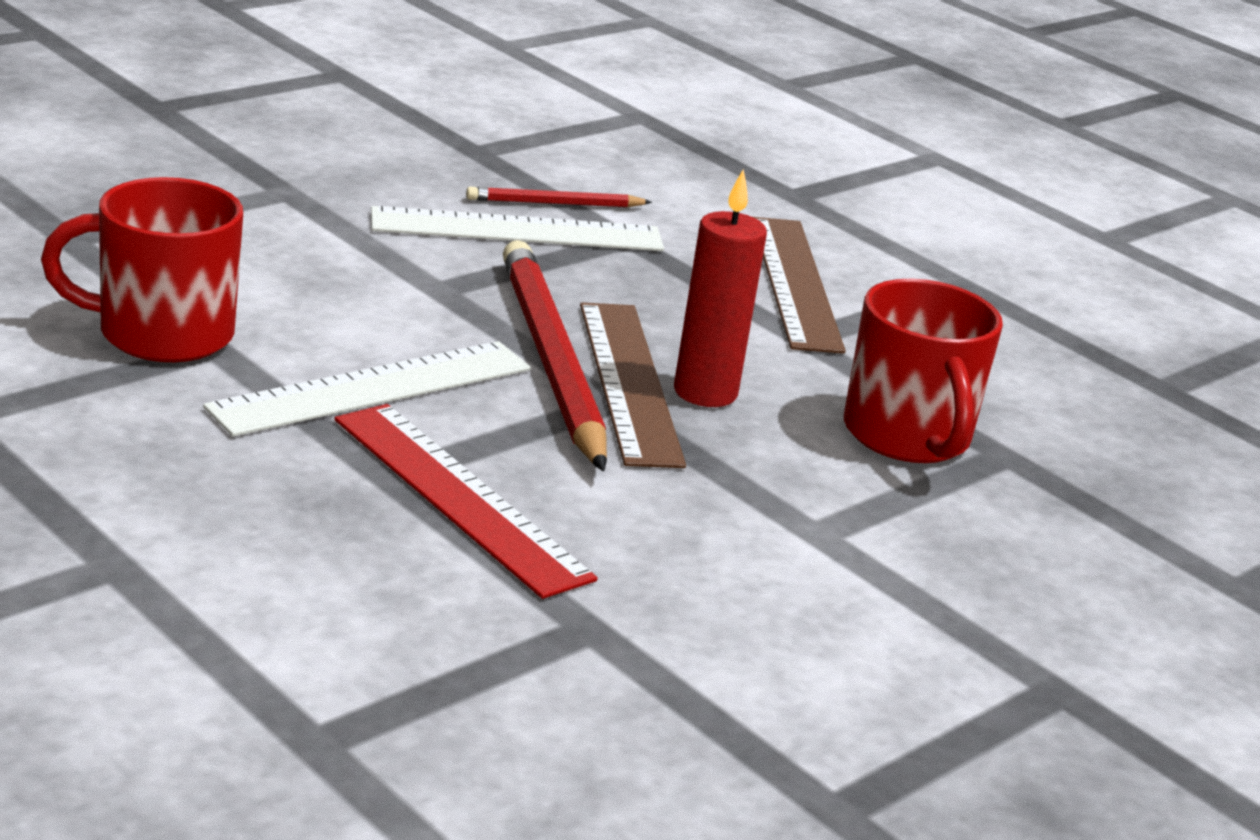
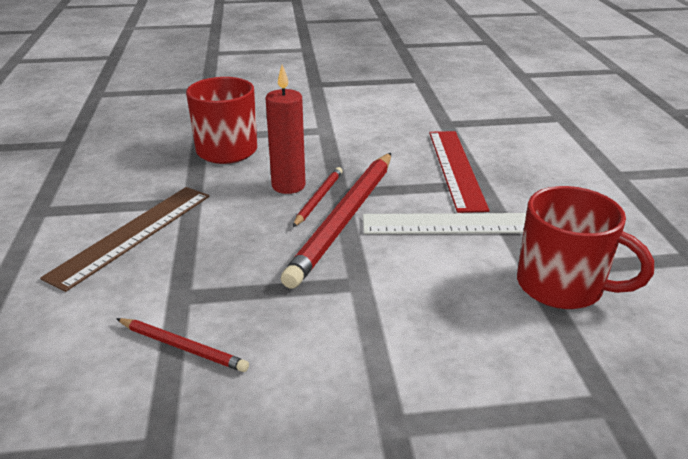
camera: 140 degrees left, 5 degrees up
(517, 230) = (248, 323): white ruler -> none
(629, 382) = (319, 199): brown ruler -> red pencil

